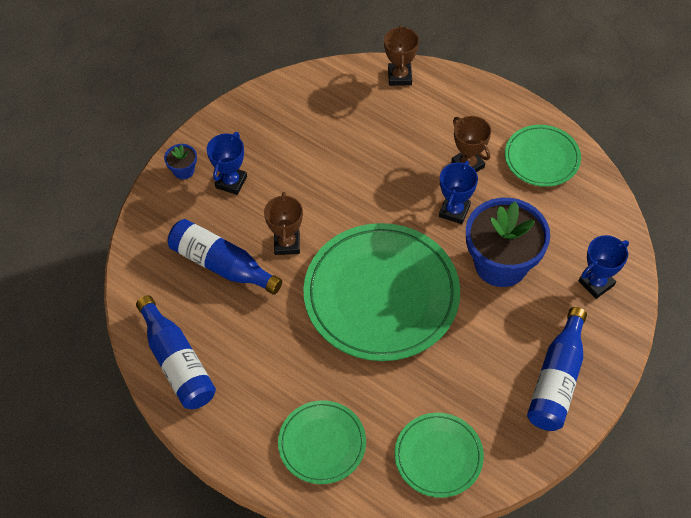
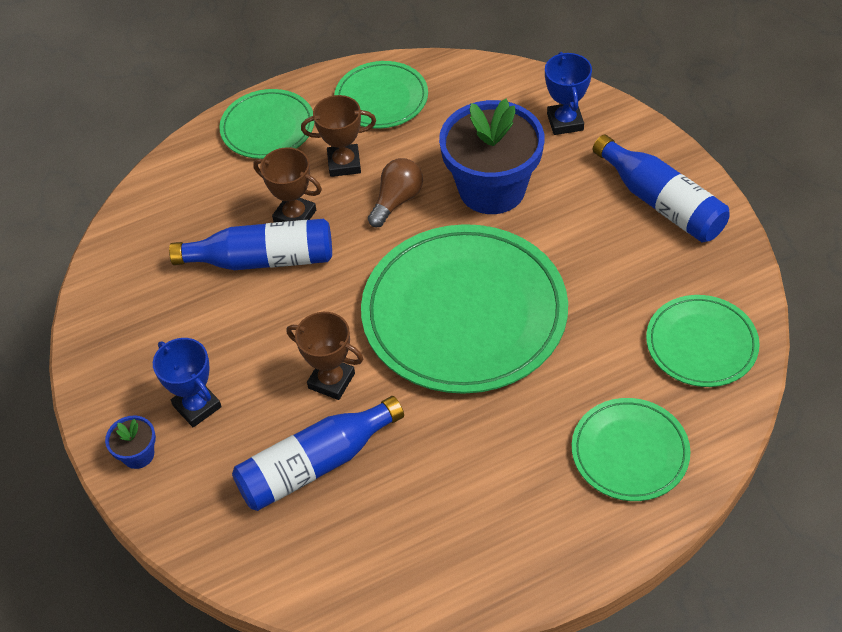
camera: 60 degrees left, 5 degrees down
(177, 362) = (430, 572): blue bottle -> blue bottle (263, 259)
(399, 76) = (175, 174): brown trophy -> brown trophy (295, 216)
(454, 211) = (397, 201): blue trophy -> brown light bulb
(471, 106) = (268, 127): none -> green plate

